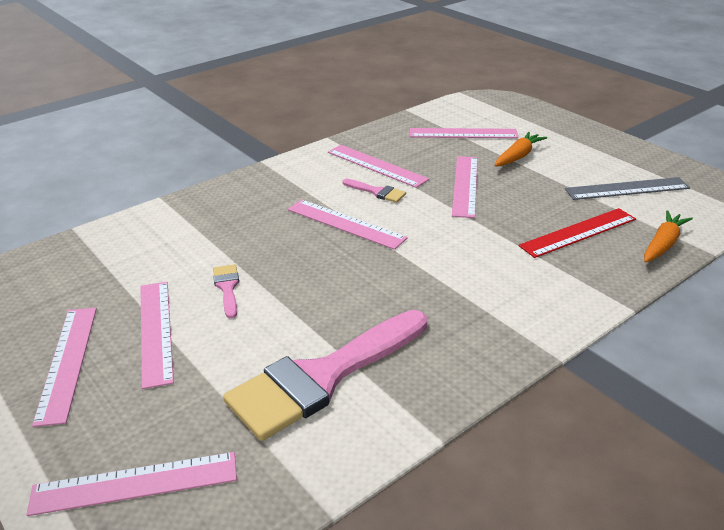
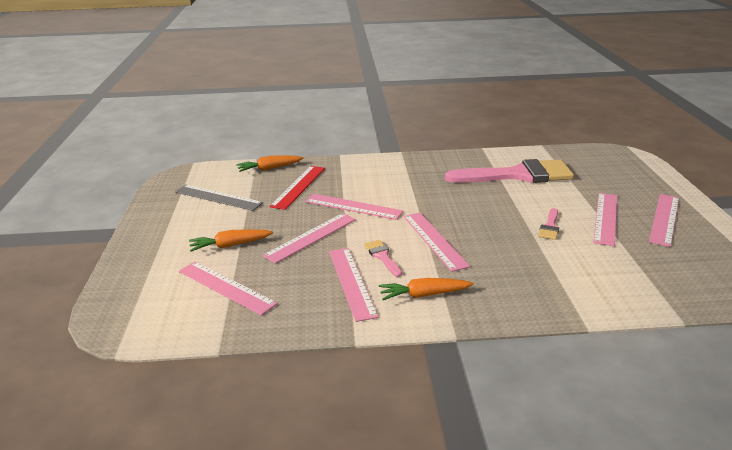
camera: 145 degrees left, 5 degrees down
(135, 483) = (622, 169): pink ruler -> pink ruler (353, 206)
(308, 176) = (424, 295): none -> orange carrot
(578, 232) = (298, 187): red ruler -> red ruler turned 75 degrees counterclockwise

